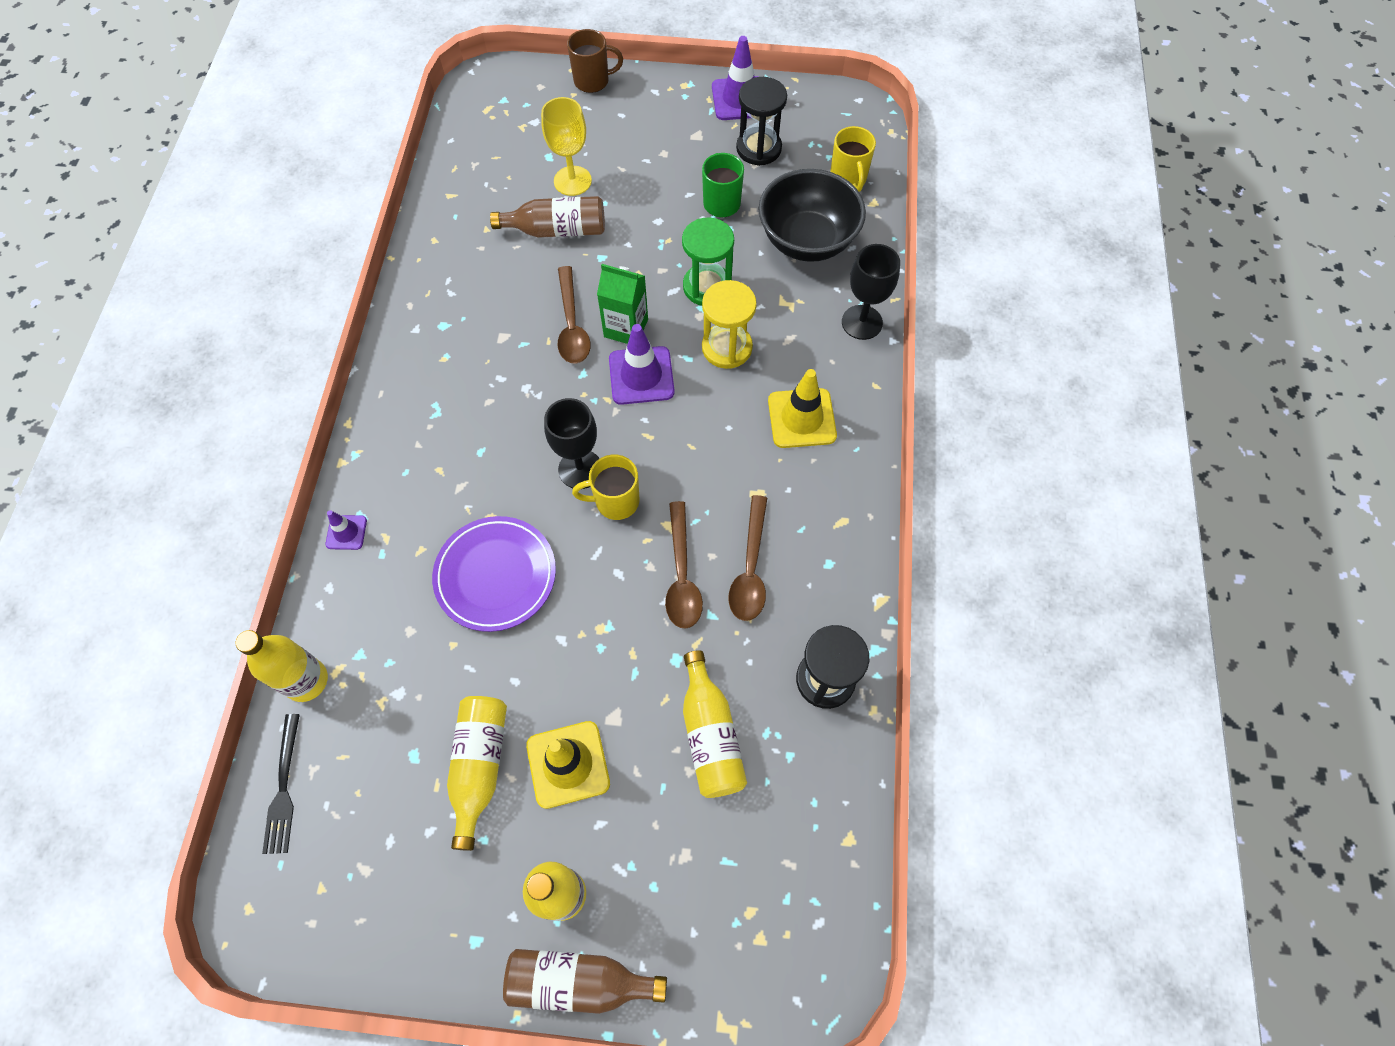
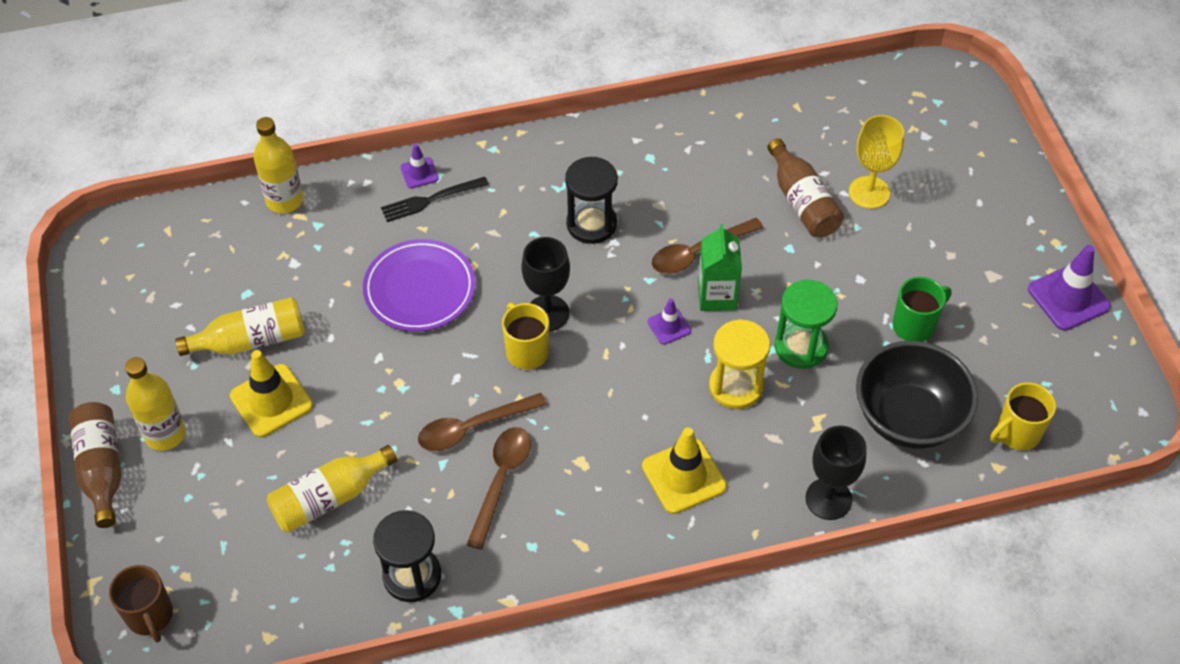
camera: 70 degrees right, 10 degrees down
(283, 789) = (196, 223): black fork -> black fork (430, 200)
(592, 81) = (1009, 163): brown mug -> brown mug (150, 616)
(641, 376) = (669, 326): purple traffic cone -> purple traffic cone, size x0.55
(750, 568) = (501, 481): brown spoon -> brown spoon turned 120 degrees clockwise
(758, 148) = (1008, 336): black hourglass -> black hourglass (591, 224)

